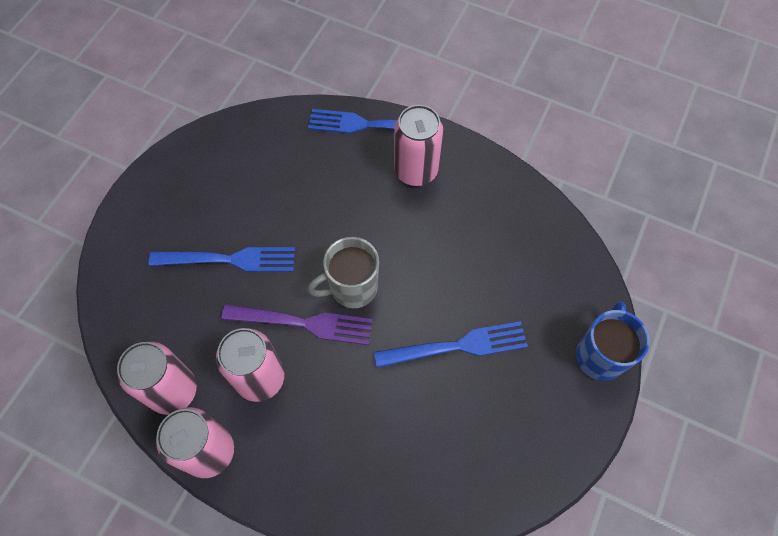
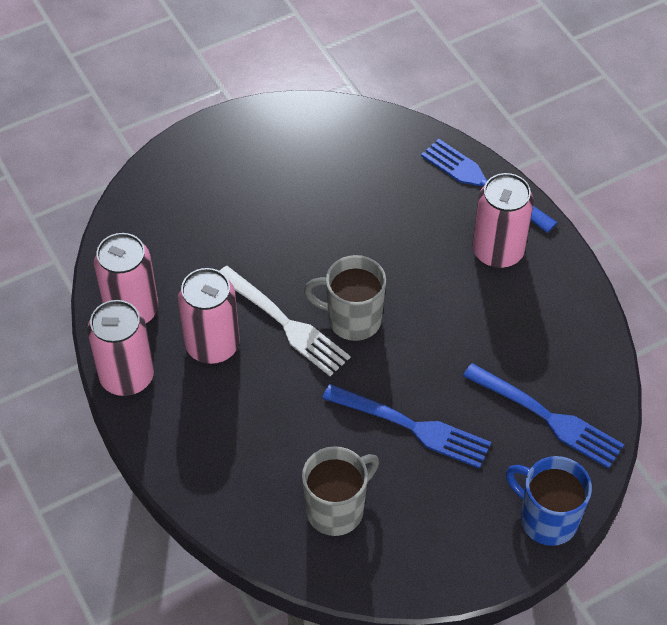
camera: 35 degrees right, 10 degrees down
(229, 260) = (259, 231): blue fork -> blue fork (547, 417)
(304, 323) = (285, 323): purple fork -> white fork
(453, 452) = (337, 509): none -> grey mug
(600, 355) = (546, 519): blue mug -> blue mug turned 105 degrees counterclockwise

